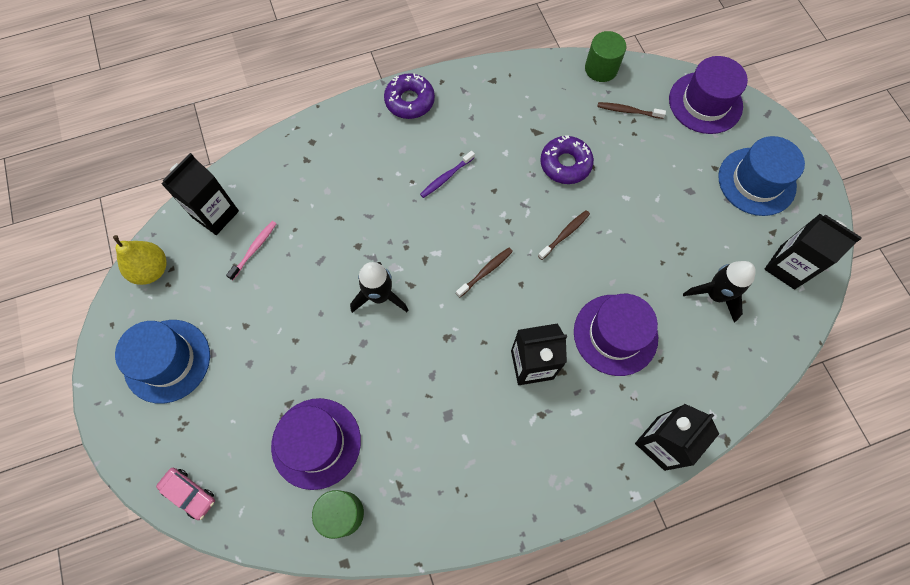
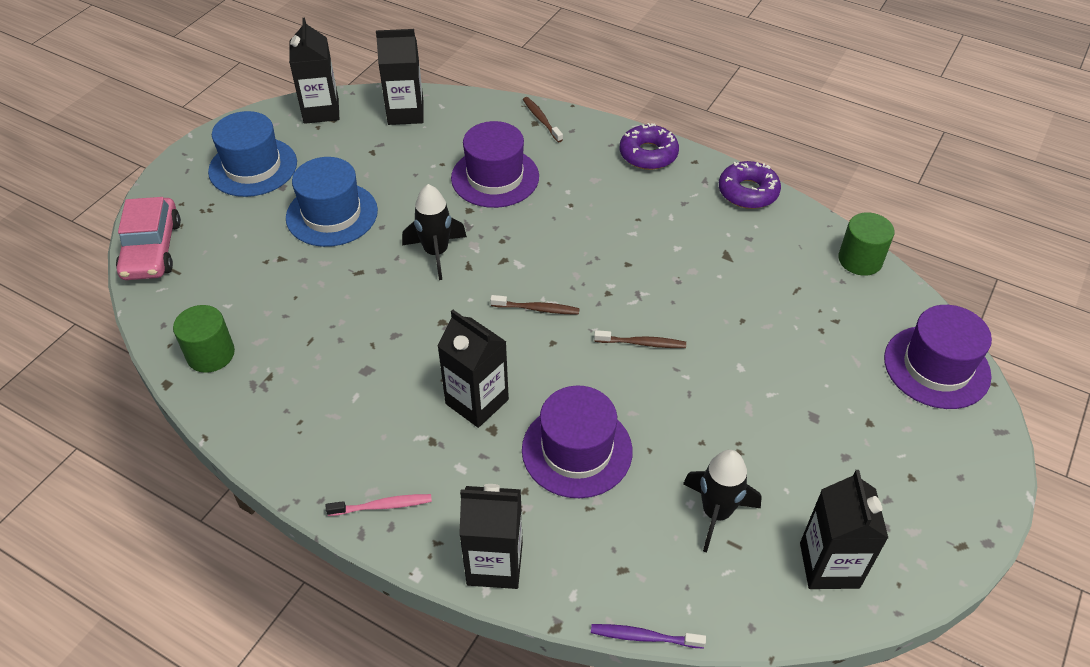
camera: 50 degrees right, 20 degrees down
(151, 270) = (321, 111): yellow pear -> black carton
(189, 493) = (152, 249): pink car -> pink car, size x1.72
(254, 249) = (398, 153): pink toothbrush -> pink toothbrush (383, 506)
(316, 443) = (260, 297): purple hat -> purple hat (495, 177)
(446, 177) = (601, 224): purple toothbrush -> purple toothbrush (644, 637)
(565, 164) = (719, 297): purple donut -> purple donut (748, 192)
(628, 111) = (840, 309): brown toothbrush -> brown toothbrush (541, 119)
(756, 181) = (900, 471): blue hat -> blue hat (332, 214)

